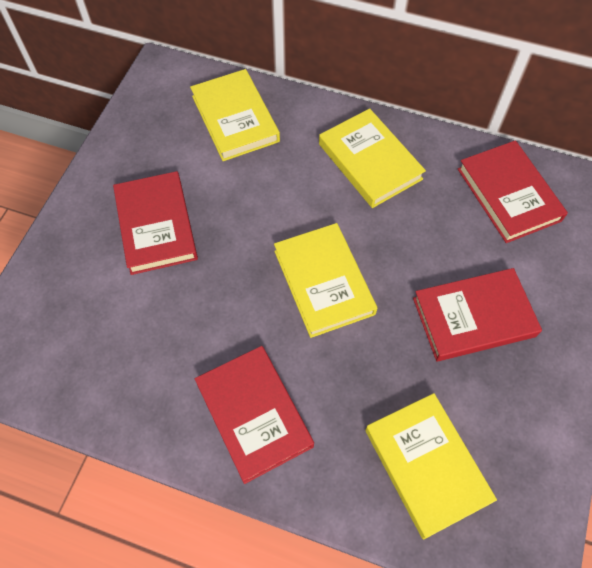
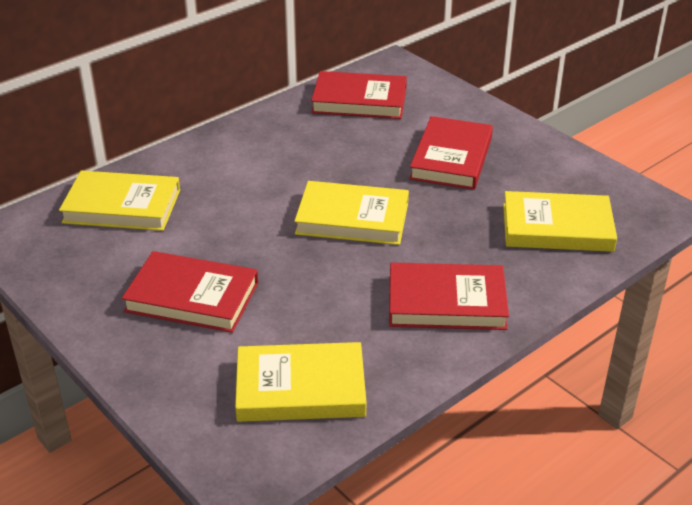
camera: 60 degrees left, 25 degrees down
(369, 161) = (257, 151): yellow book -> yellow book (300, 388)

